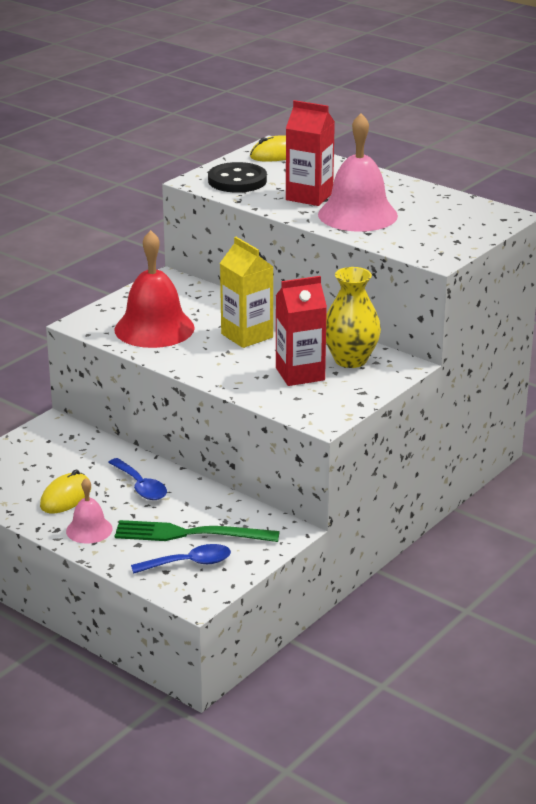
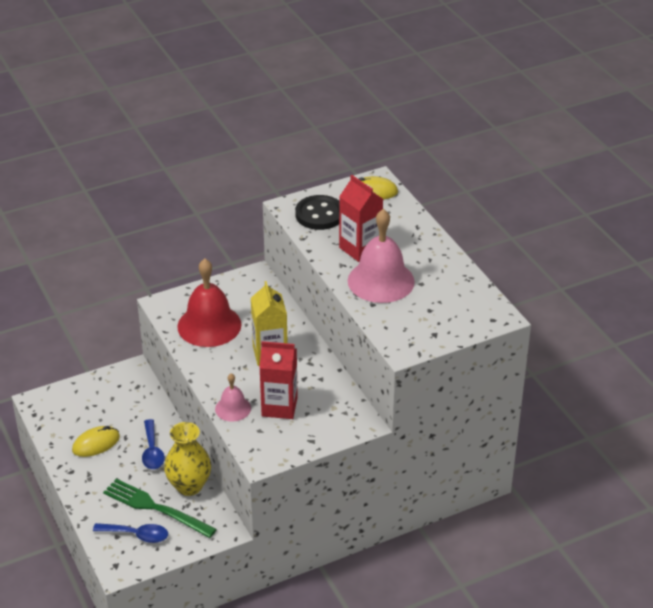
camera: 25 degrees right, 10 degrees up
(89, 530) = (91, 479): pink bell -> pink bell (233, 408)
(350, 360) = (327, 404): yellow vase -> yellow vase (189, 486)

